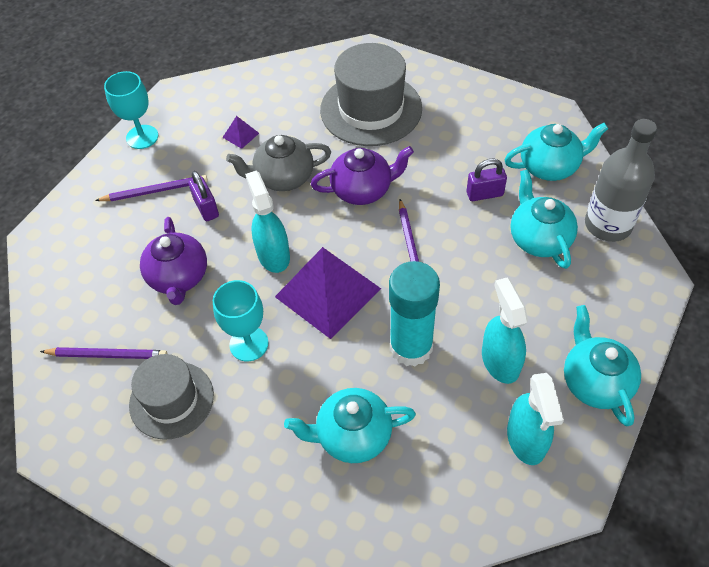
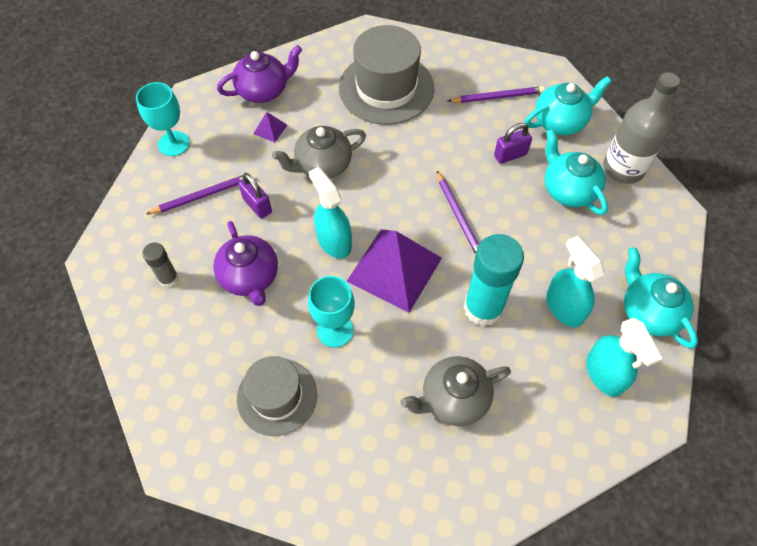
camera: 15 degrees left, 5 degrees up
(99, 266) = (168, 279): none -> grey glue stick
(107, 355) = (202, 364): purple pencil -> purple pencil (497, 97)
(352, 435) = (453, 399): turquoise teapot -> grey teapot
(362, 190) = (399, 167): purple teapot -> purple teapot (264, 91)

